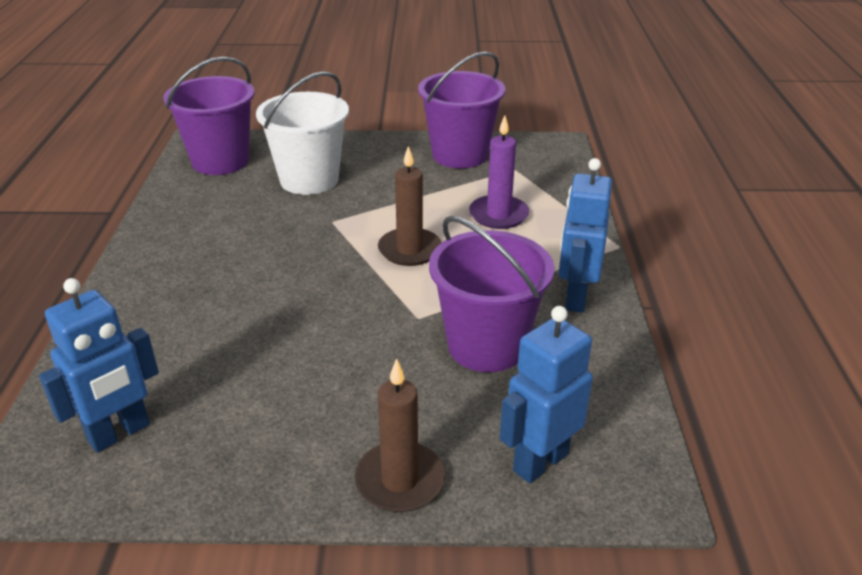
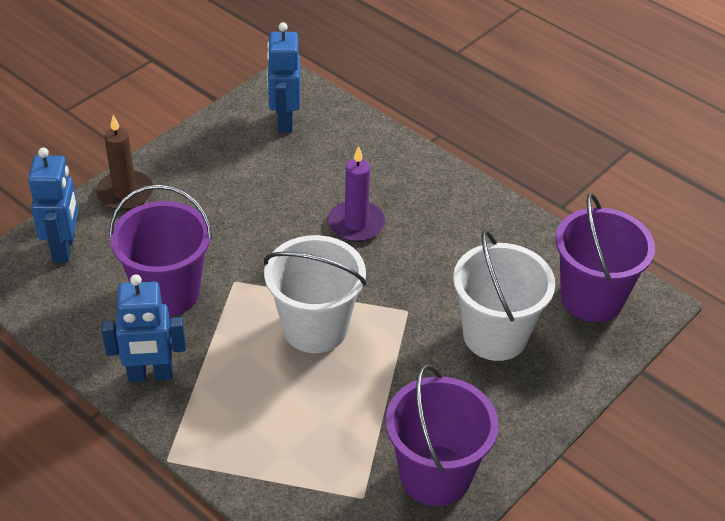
camera: 130 degrees right, 10 degrees up
(409, 250) = (315, 328): brown candle -> white bucket
(498, 215) = (300, 419): purple candle -> purple candle (356, 224)
(575, 298) = (150, 375): blue robot -> blue robot turned 120 degrees clockwise

